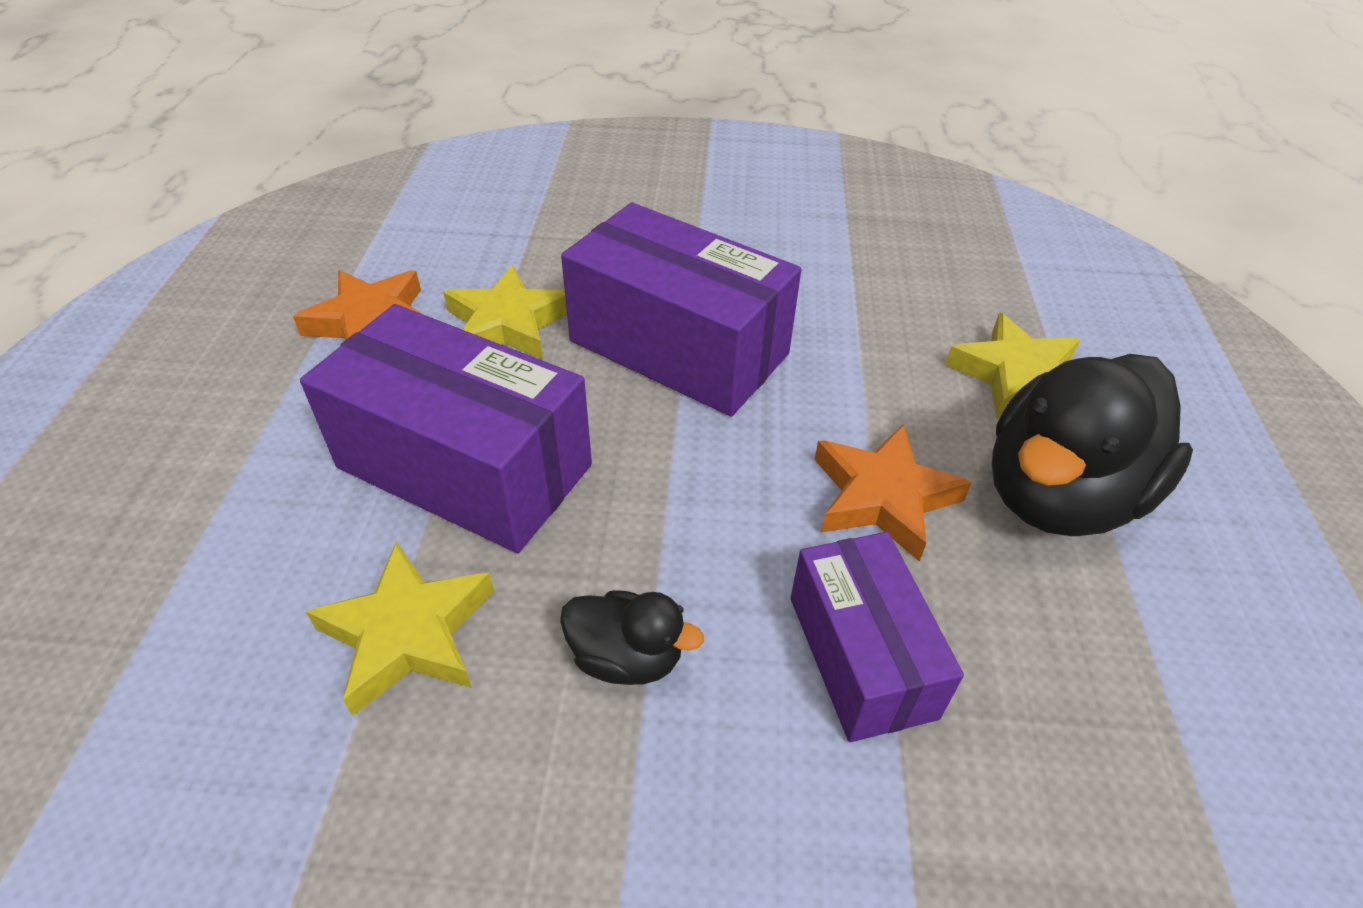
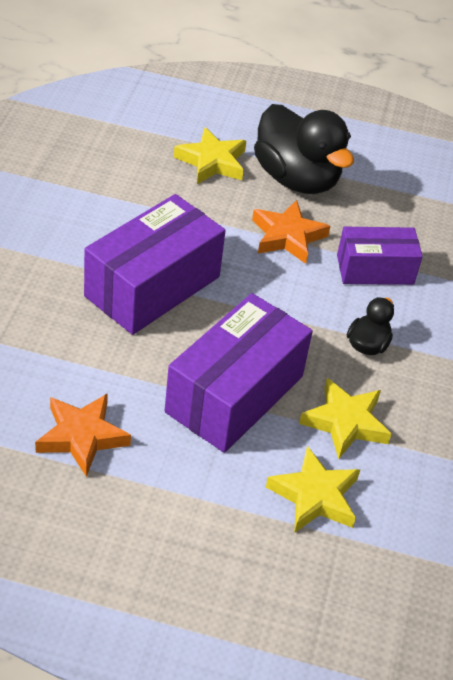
camera: 85 degrees left, 0 degrees up
(508, 324) = (105, 363): yellow star -> yellow star (314, 496)

